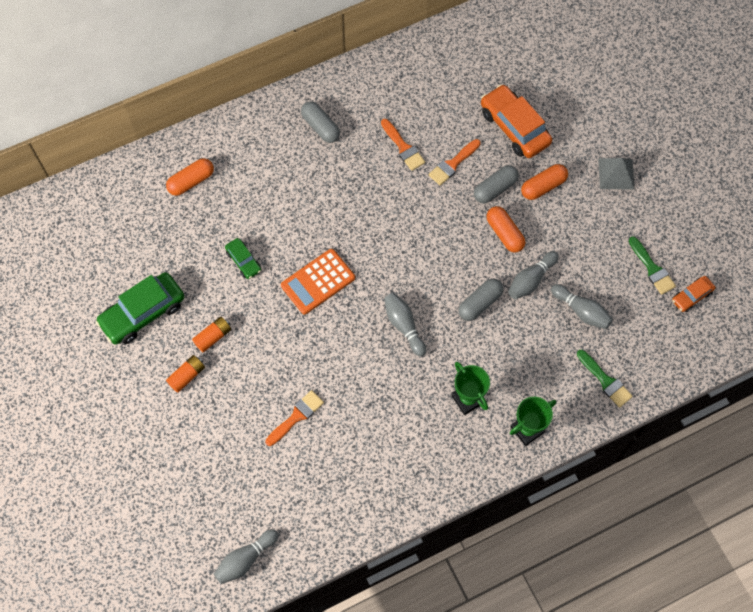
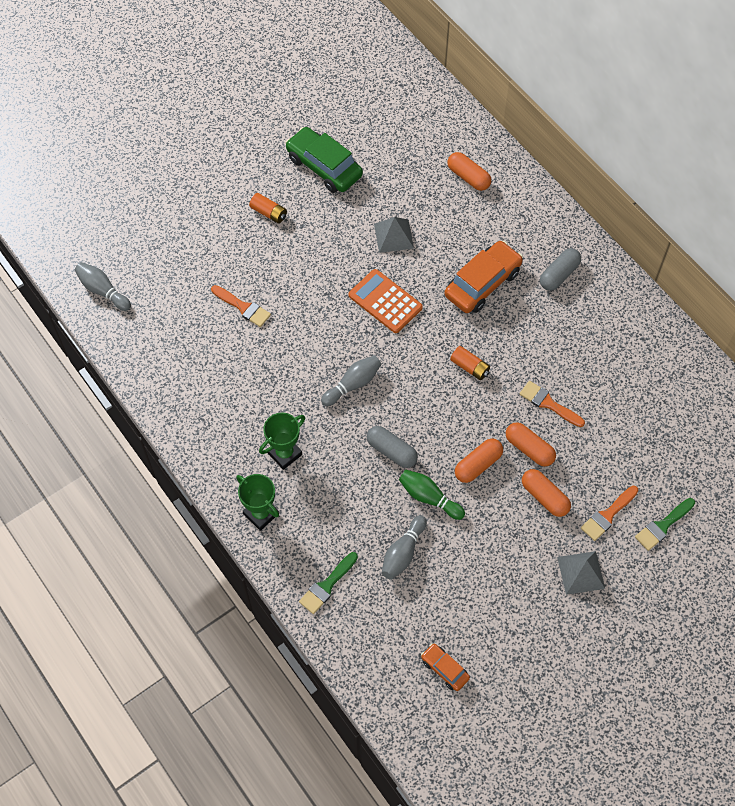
camera: 80 degrees right, 5 degrees down
(213, 337) = (311, 226): orange battery -> orange battery (470, 367)
(243, 261) = (393, 235): green car -> grey pyramid
(403, 147) = (556, 354): orange brush -> orange brush (607, 515)
(495, 189) = (529, 449): grey capsule -> orange capsule
(514, 127) = (610, 458): orange car -> orange car (482, 283)
(531, 280) = (429, 497): grey bowling pin -> green bowling pin
(652, 269) = (469, 623): green brush -> green brush (663, 526)

